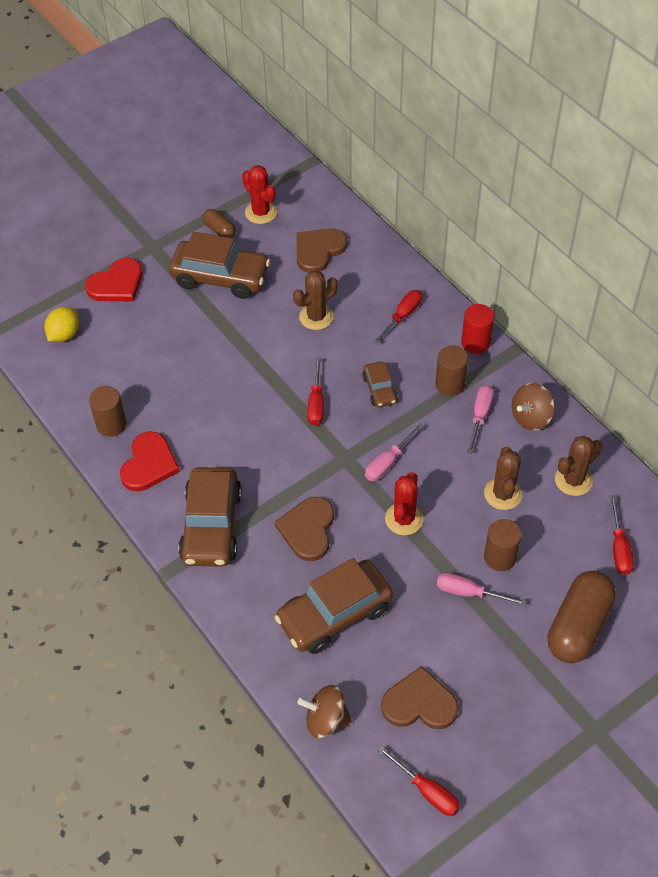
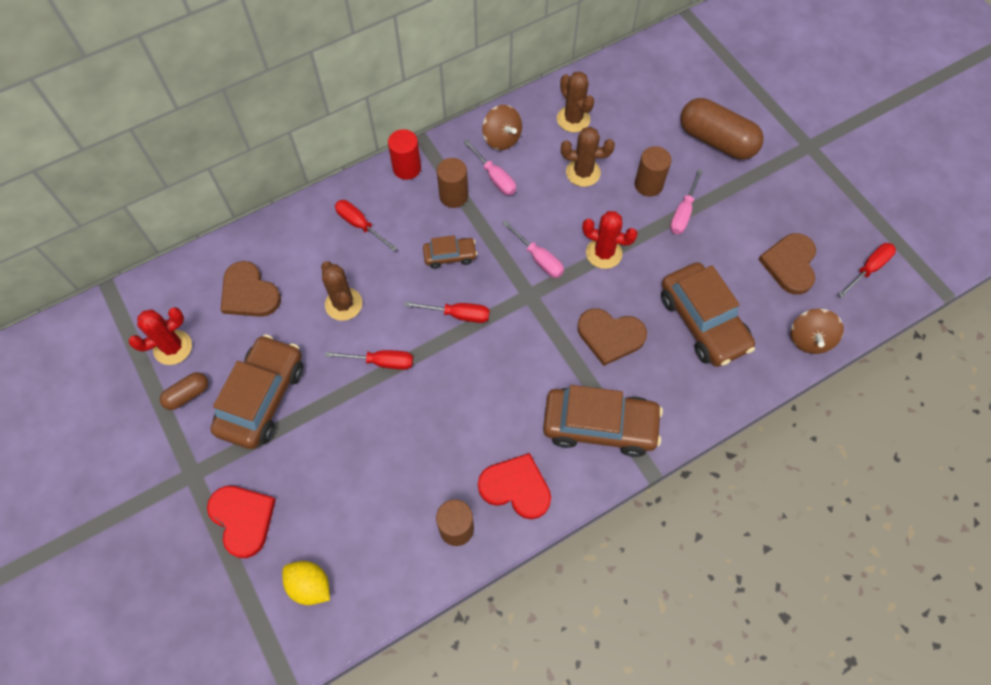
camera: 85 degrees left, 10 degrees up
(480, 416) = (494, 177): pink screwdriver -> pink screwdriver turned 150 degrees counterclockwise
(619, 548) = (643, 100): red screwdriver -> red screwdriver (381, 362)

